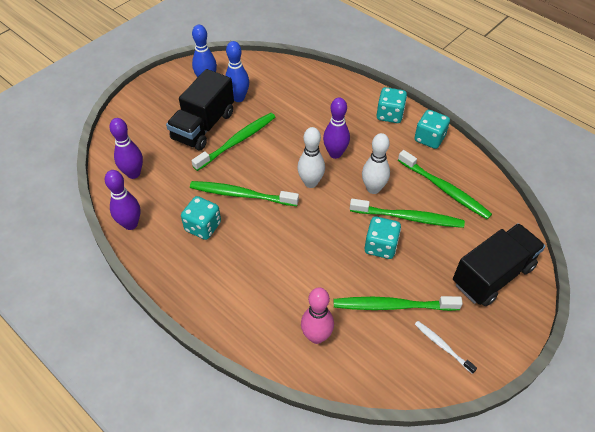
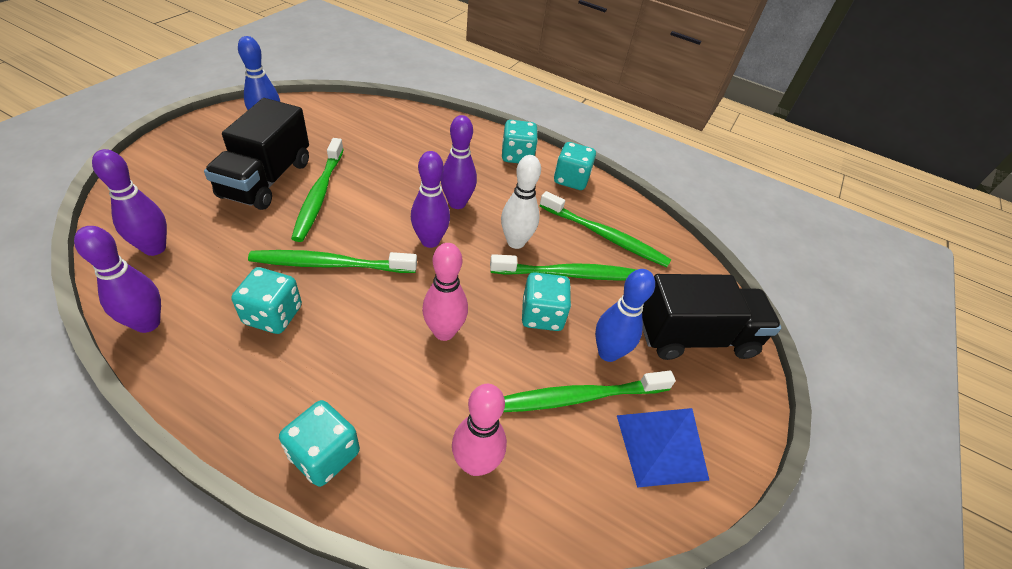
camera: 20 degrees left, 5 degrees down
(227, 317) = (324, 455): none -> turquoise dice
(237, 141) = (319, 195): green toothbrush -> green toothbrush turned 150 degrees clockwise
(238, 98) = (315, 144): blue bowling pin -> blue bowling pin (608, 353)
(310, 183) = (430, 241): white bowling pin -> purple bowling pin
(310, 250) = (444, 332): none -> pink bowling pin
(442, 346) = (661, 447): white toothbrush -> blue pyramid
(492, 275) = (695, 336): black truck -> black truck turned 45 degrees clockwise

